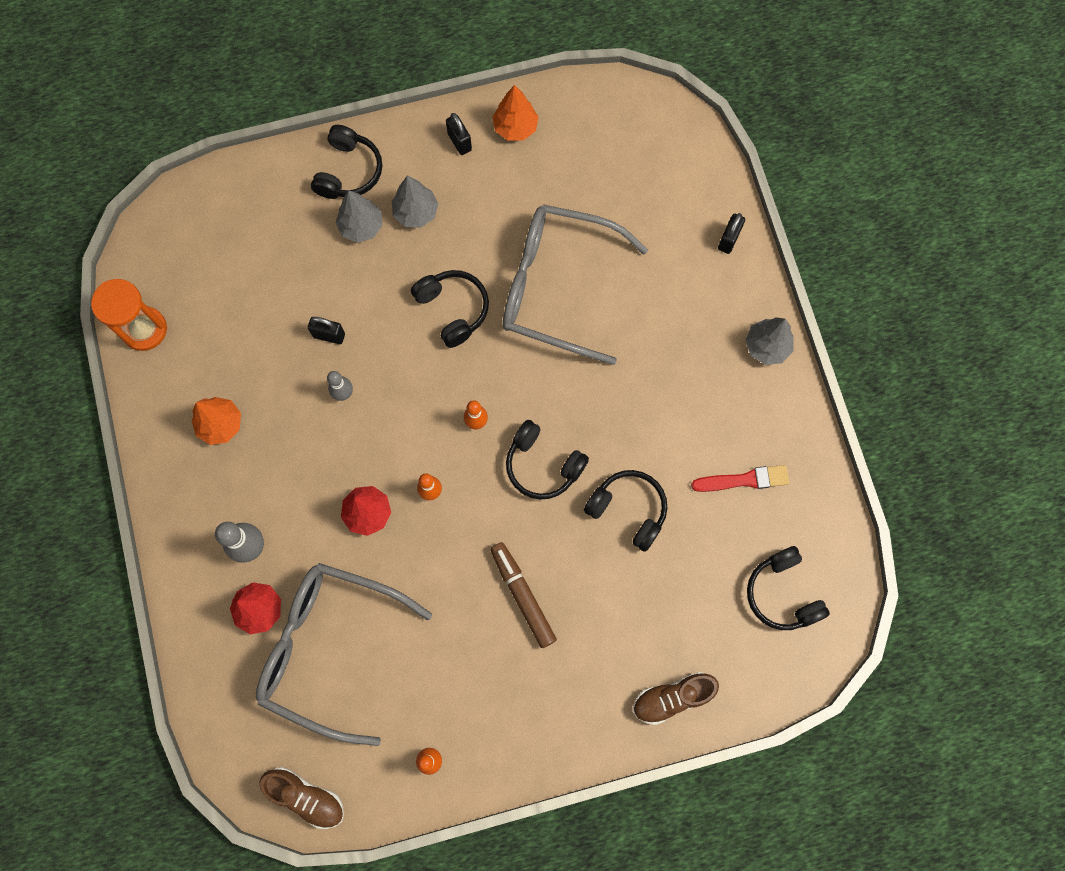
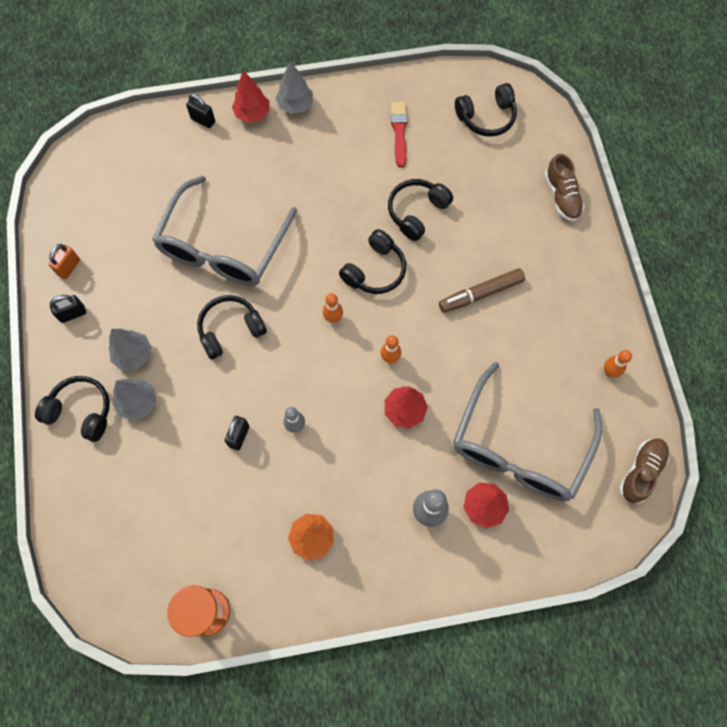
camera: 85 degrees left, 5 degrees down
(515, 127) = (69, 267): orange tree -> orange padlock
(746, 296) = (252, 114): none -> red tree

